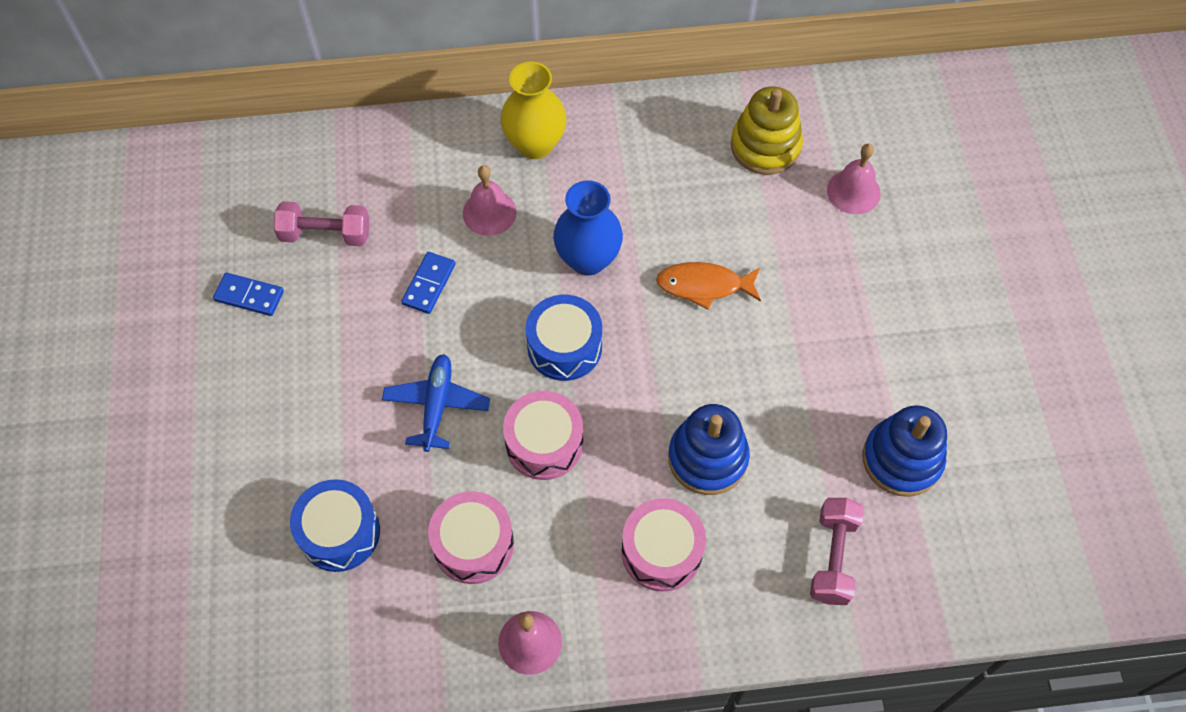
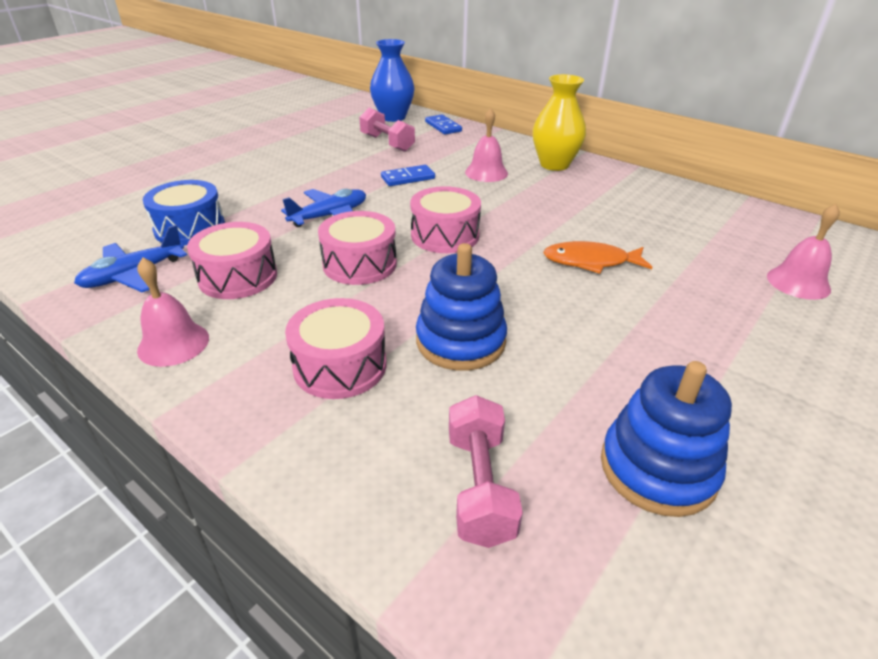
camera: 45 degrees right, 25 degrees down
(249, 296) = (317, 143): blue domino -> blue domino (443, 127)
(388, 621) = (134, 275): none -> blue plane
(564, 347) = (445, 235): blue drum -> pink drum
(588, 259) = (520, 213): blue vase -> blue vase (393, 117)
(704, 286) = (590, 262): orange fish -> orange fish turned 45 degrees counterclockwise
(765, 146) = (733, 230): yellow stacking toy -> none
(833, 557) = (479, 486): pink dumbbell -> pink dumbbell turned 60 degrees counterclockwise

